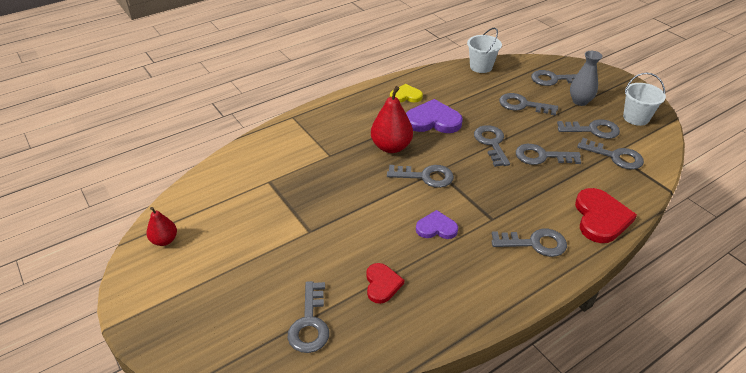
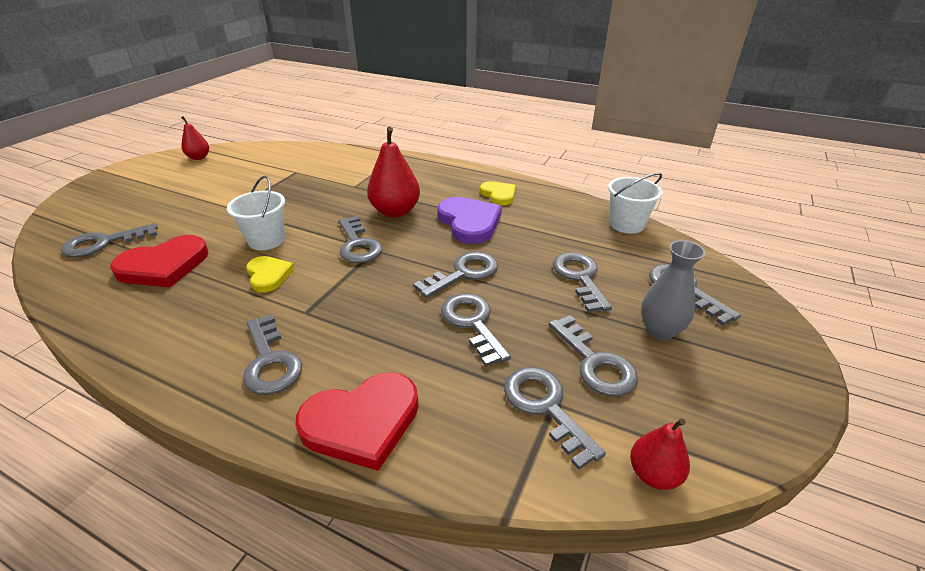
camera: 60 degrees right, 5 degrees down
(382, 284) = (164, 266): red heart -> red heart, size x1.65
(436, 228) = (268, 275): purple heart -> yellow heart
(615, 156) = (545, 407): grey key -> grey key turned 150 degrees clockwise
(636, 118) = (697, 413): white bucket -> white bucket (266, 240)
(663, 144) = (653, 474): none -> red pear

